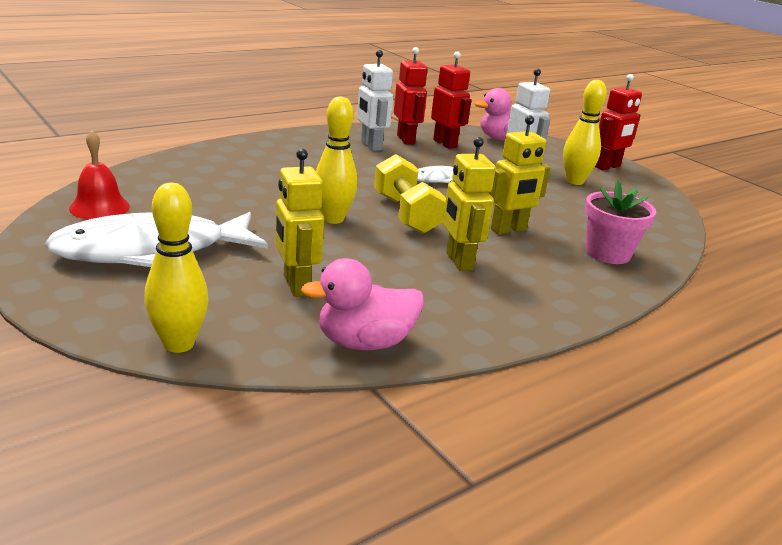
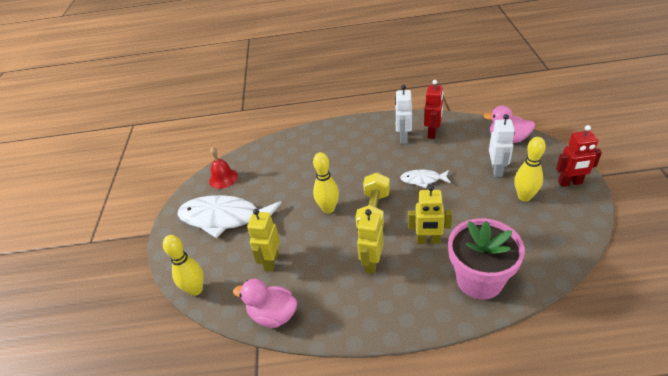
camera: 40 degrees right, 15 degrees up
(445, 144) = (458, 140): red robot -> none
(608, 253) = (479, 280): pink flower pot -> pink flower pot, size x1.50

